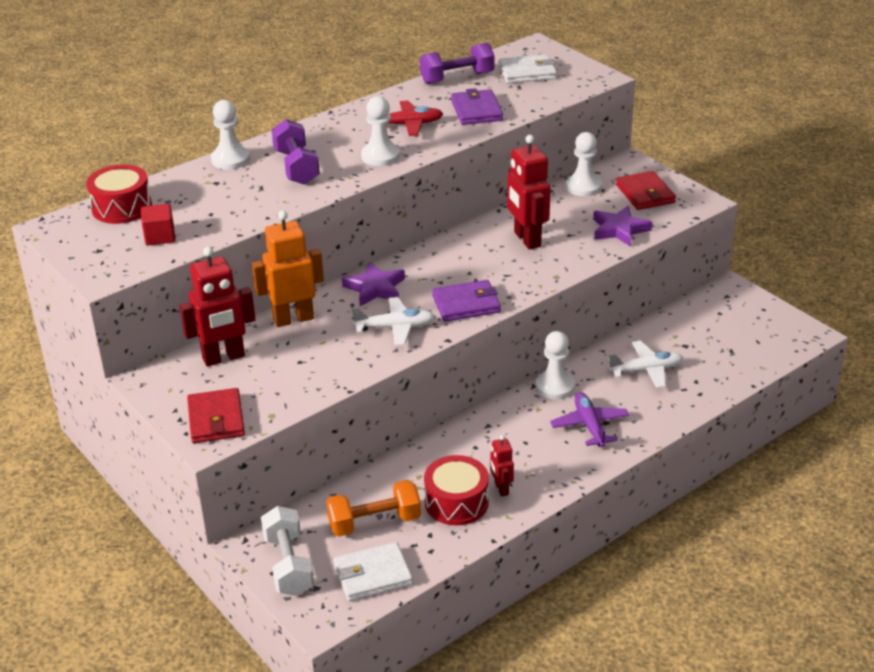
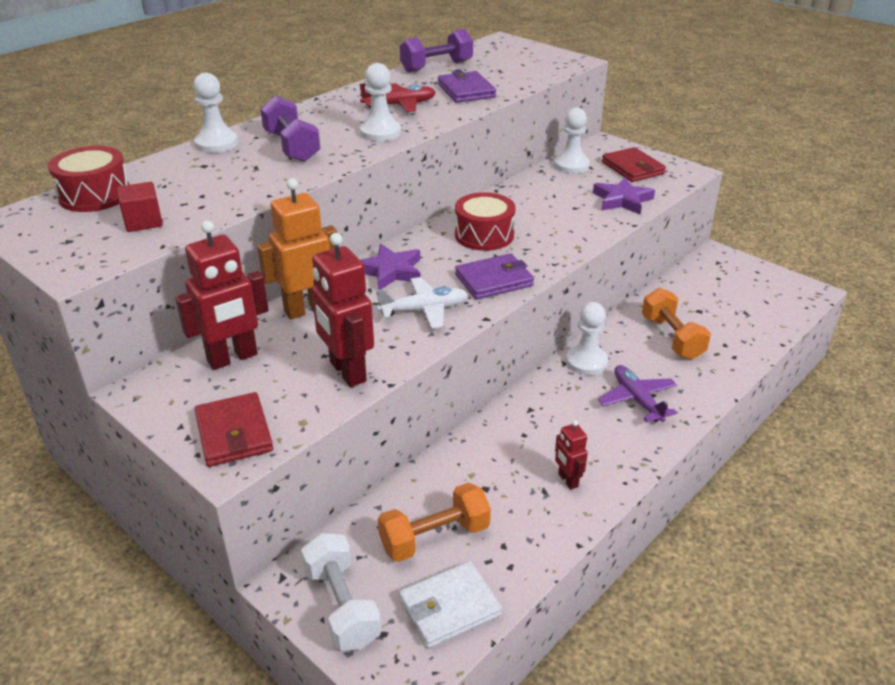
camera: 10 degrees left, 0 degrees up
(456, 502) = (523, 502): red drum -> red drum (484, 235)
(527, 72) = (503, 60): white wallet -> none
(527, 239) = (534, 214): red robot -> red robot (347, 372)
(646, 370) = (672, 338): white plane -> orange dumbbell

